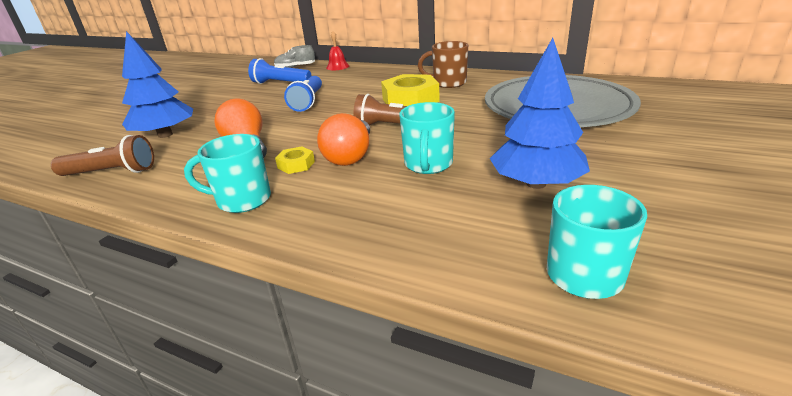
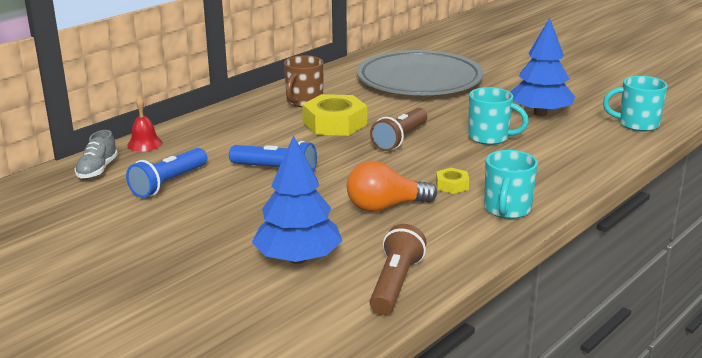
camera: 75 degrees left, 5 degrees down
(350, 156) = (451, 162): orange light bulb -> none

